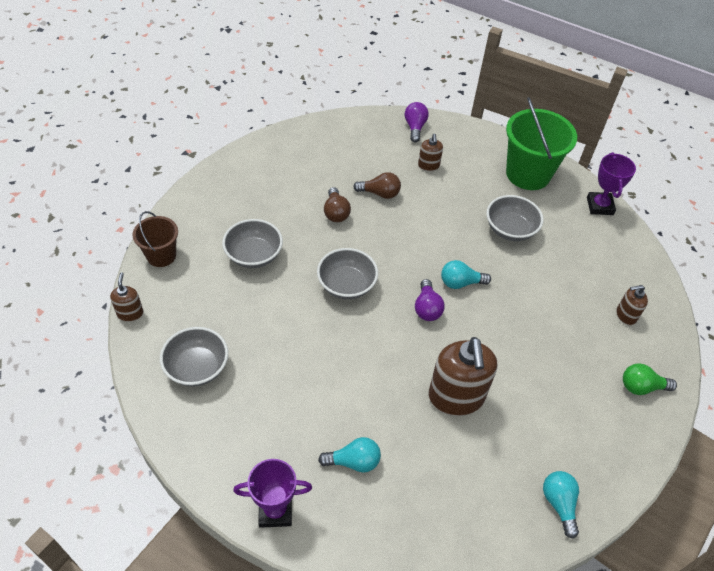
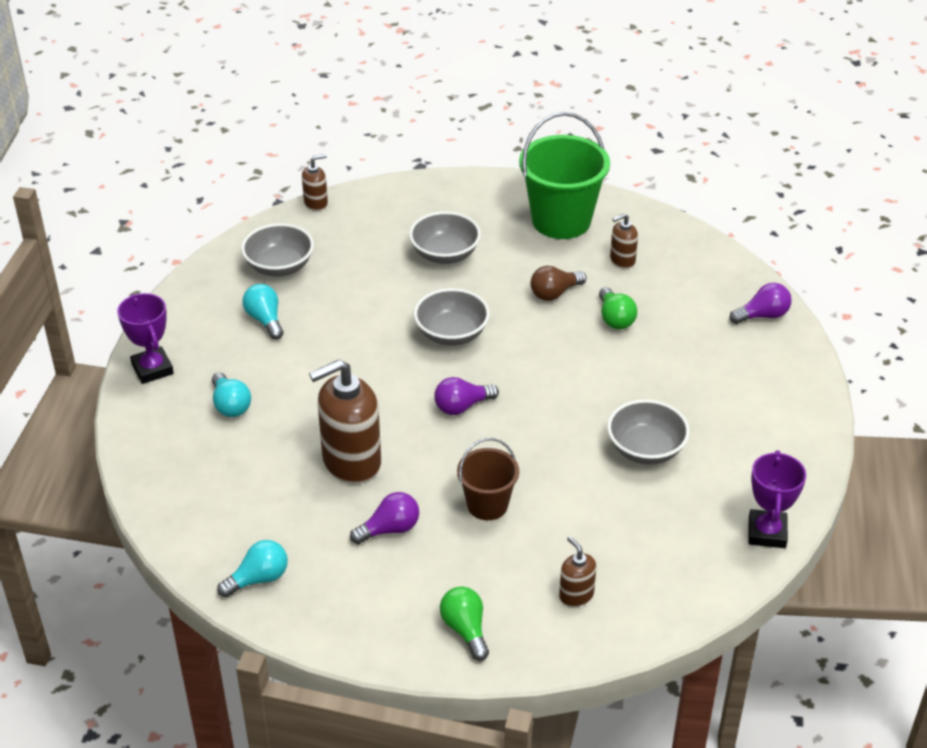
camera: 70 degrees right, 10 degrees down
(161, 255) = (399, 195): brown bucket -> brown bucket (487, 505)
(380, 193) = (615, 319): brown light bulb -> green light bulb
(428, 166) = (700, 347): brown soap dispenser -> brown soap dispenser (622, 260)
(460, 283) = (521, 425): turquoise light bulb -> turquoise light bulb (265, 320)
(528, 174) = (768, 444): green bucket -> green bucket (561, 220)
(535, 397) = (389, 529): none -> purple light bulb
(599, 206) = (767, 533): purple trophy -> purple trophy turned 60 degrees counterclockwise

